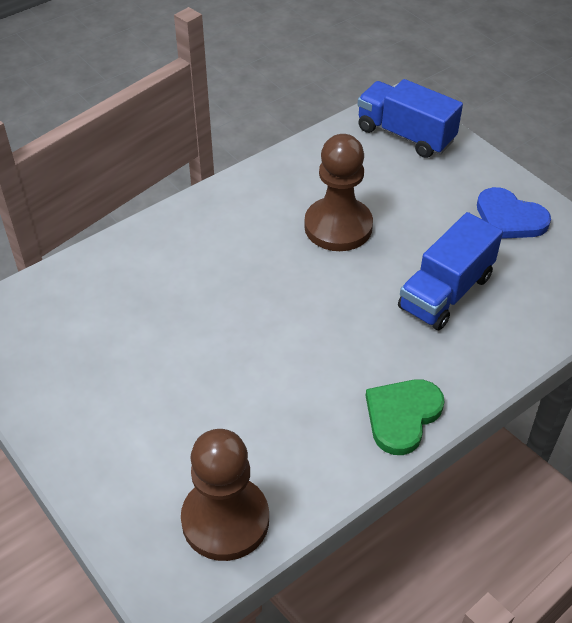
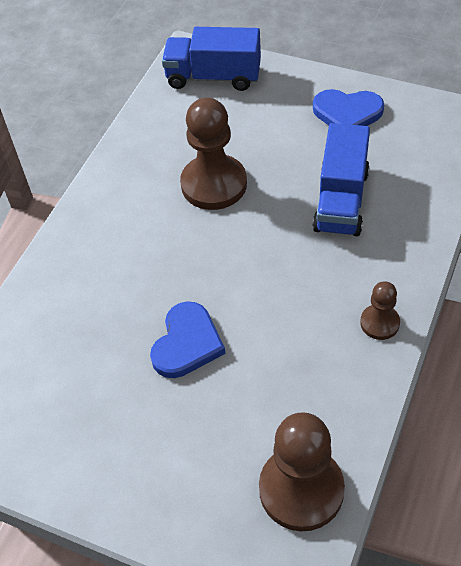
camera: 25 degrees left, 5 degrees up
(217, 348) = (187, 343): none -> blue heart
(402, 416) = (379, 323): green heart -> brown pawn

